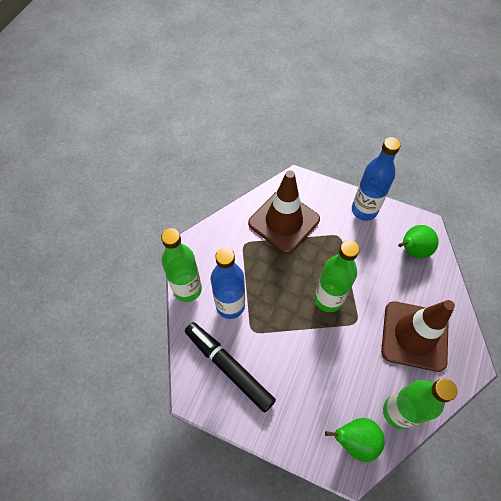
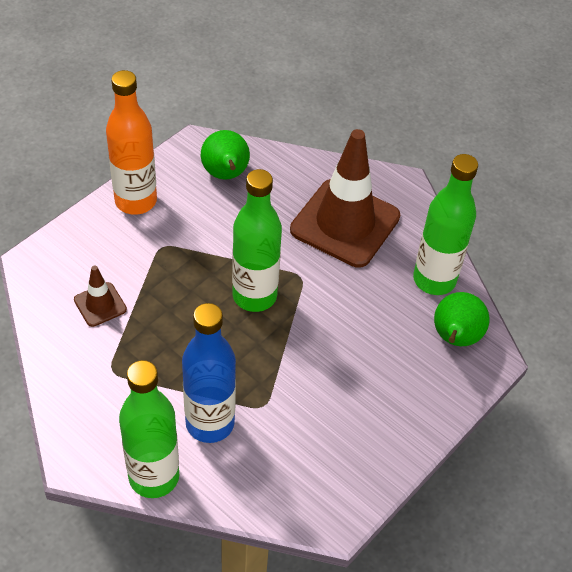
camera: 75 degrees left, 10 degrees down
(229, 367) = (307, 455): black marker -> none
(284, 221) = (100, 304): brown traffic cone -> brown traffic cone, size x0.45
(364, 210) = (136, 201): blue bottle -> orange bottle

